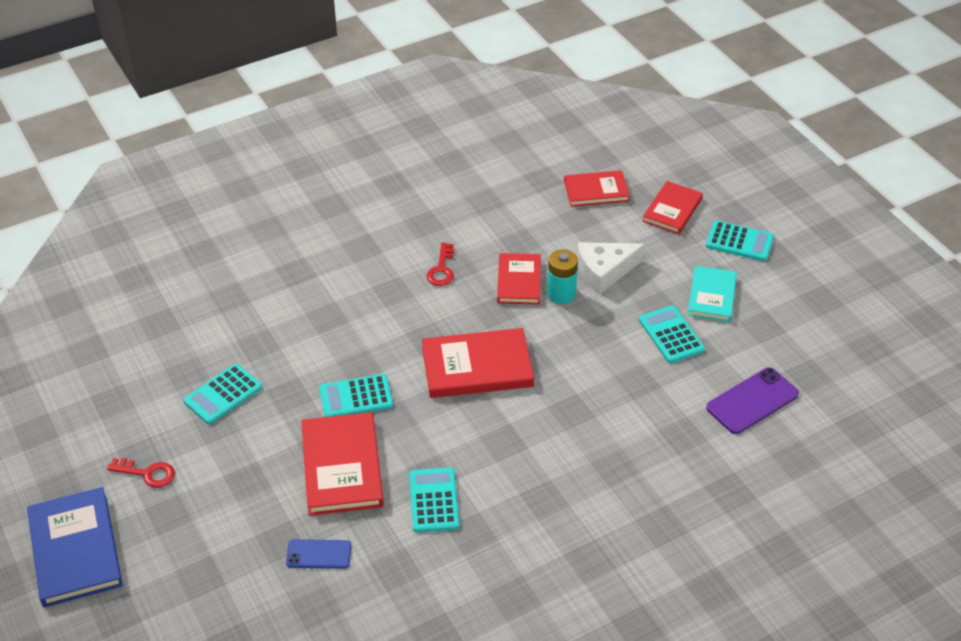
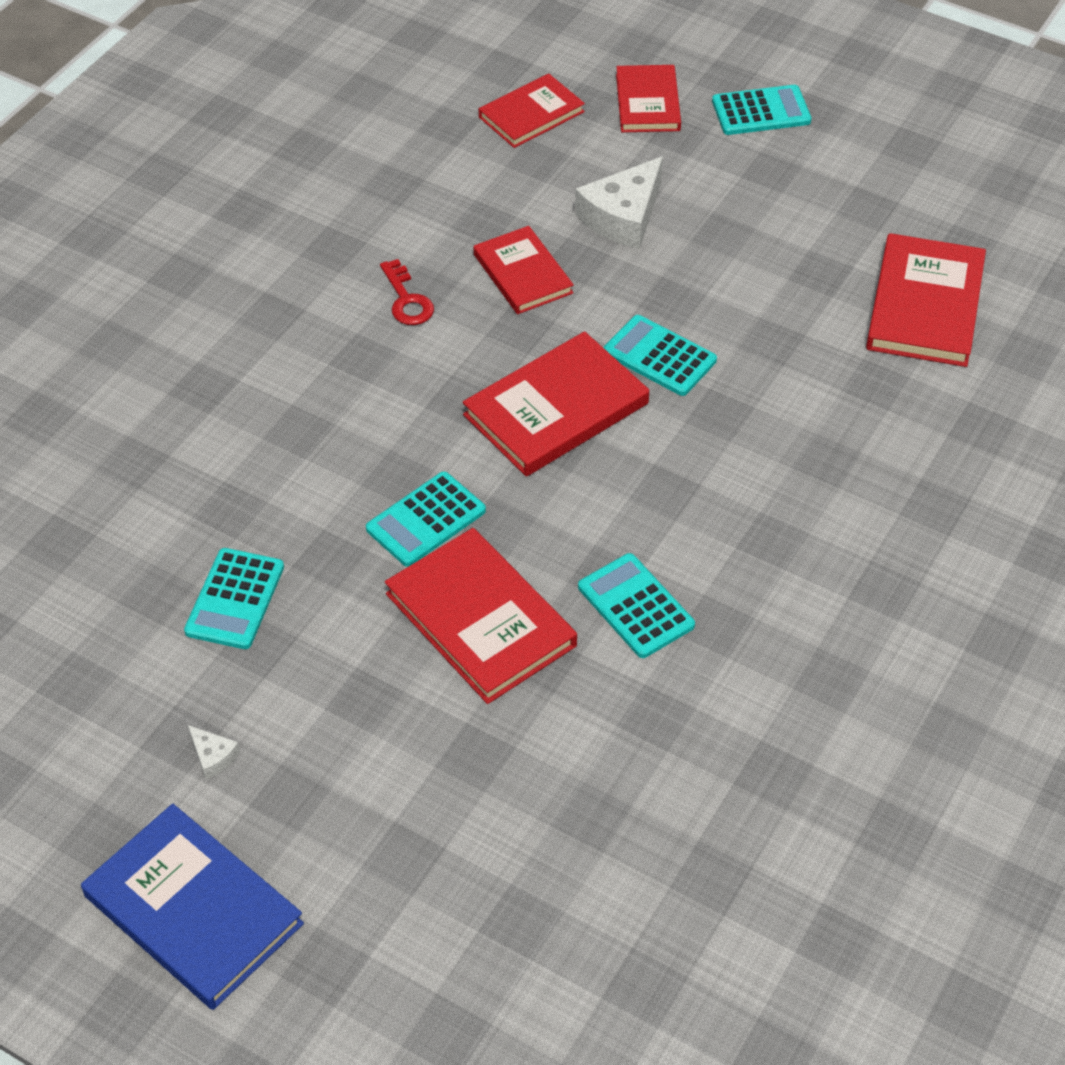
camera: 30 degrees left, 5 degrees up
(147, 473) = (213, 756): red key -> white cheese
(319, 554) = (541, 747): blue phone -> none
(561, 294) = (590, 268): turquoise battery -> none
(671, 335) = (767, 264): turquoise calculator -> turquoise calculator (659, 356)
(712, 296) = (779, 194): turquoise book -> none
(752, 401) = (925, 305): purple phone -> red book

